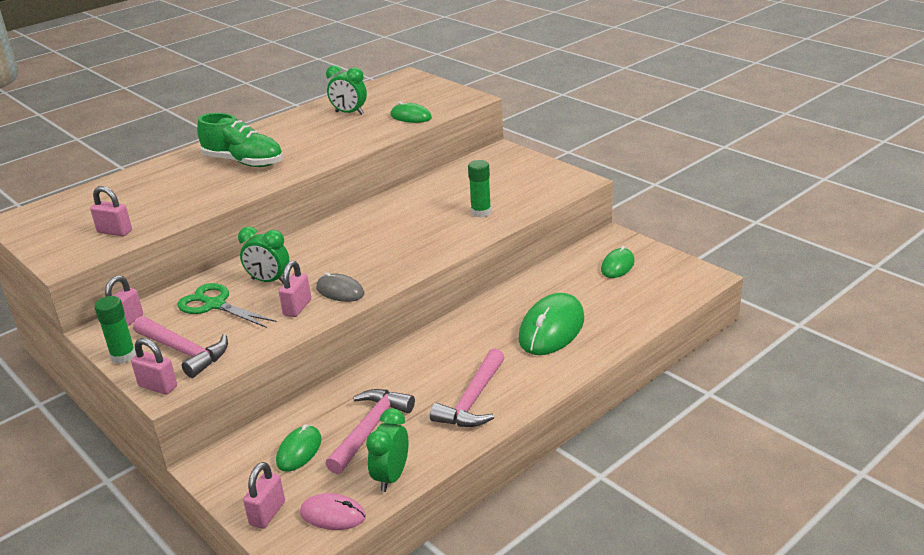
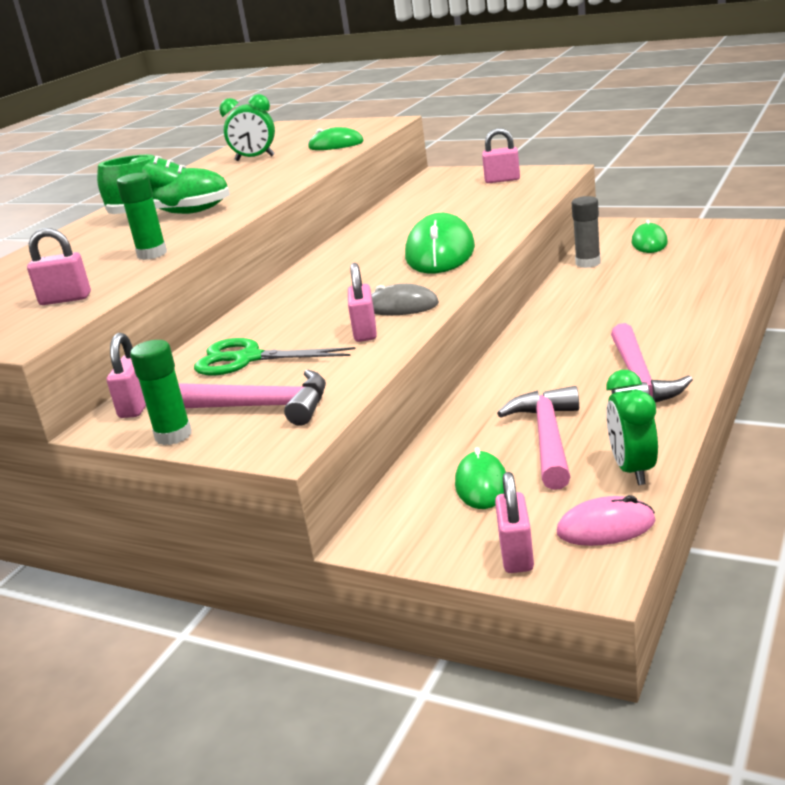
camera: 20 degrees left, 5 degrees down
(158, 386) = (264, 446): pink padlock -> pink padlock (502, 180)
(269, 281) = (295, 322): green clock -> none
(481, 212) = (483, 214): green glue stick -> green glue stick (152, 254)
(551, 328) = (646, 302): green mouse -> green mouse (440, 252)
(555, 271) = (588, 263): none -> grey glue stick

